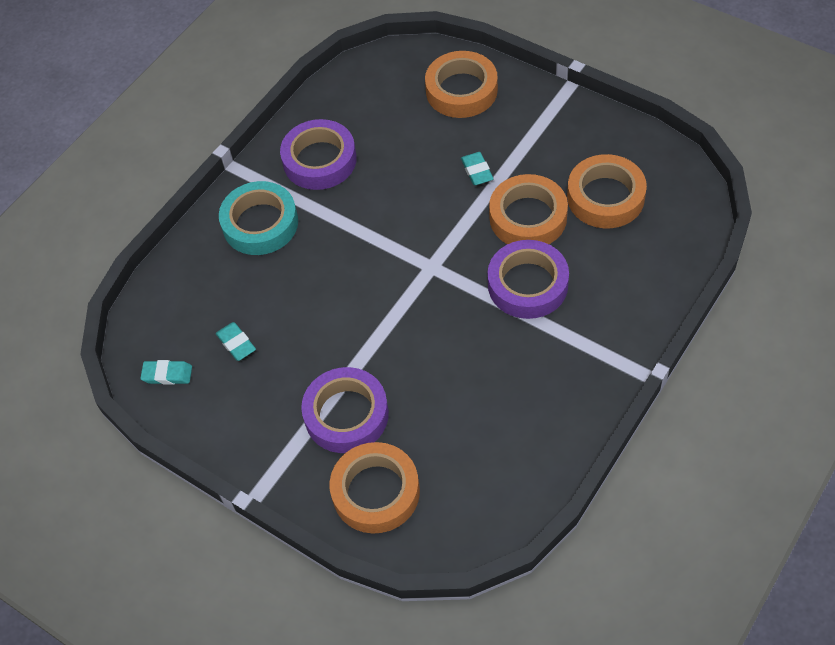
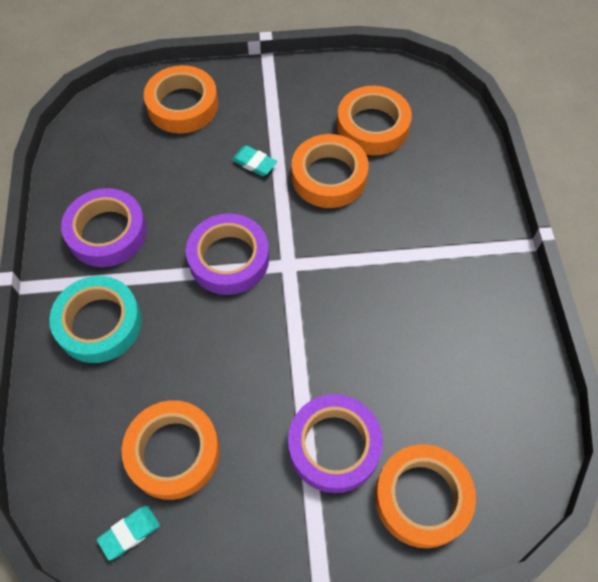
camera: 45 degrees left, 5 degrees up
(236, 343) = (173, 452): turquoise eraser -> orange tape
(528, 284) = (378, 230): purple tape -> purple tape (229, 259)

